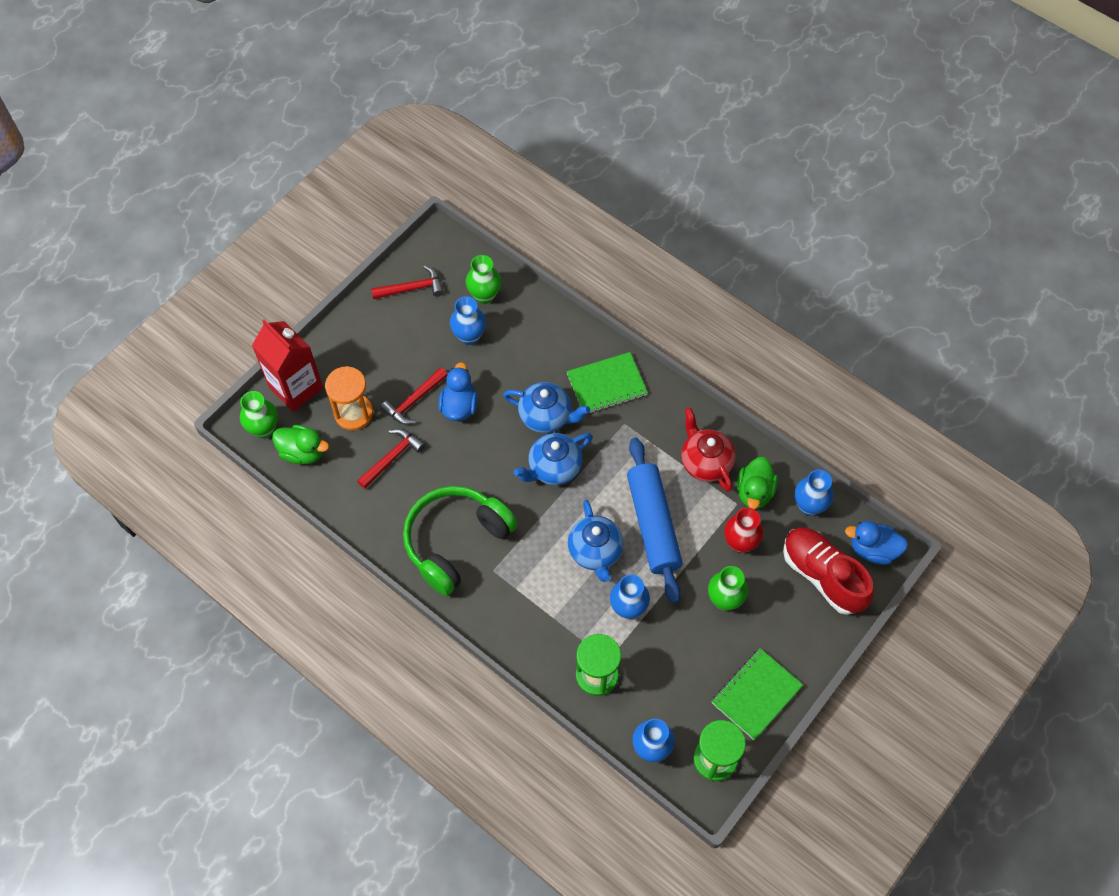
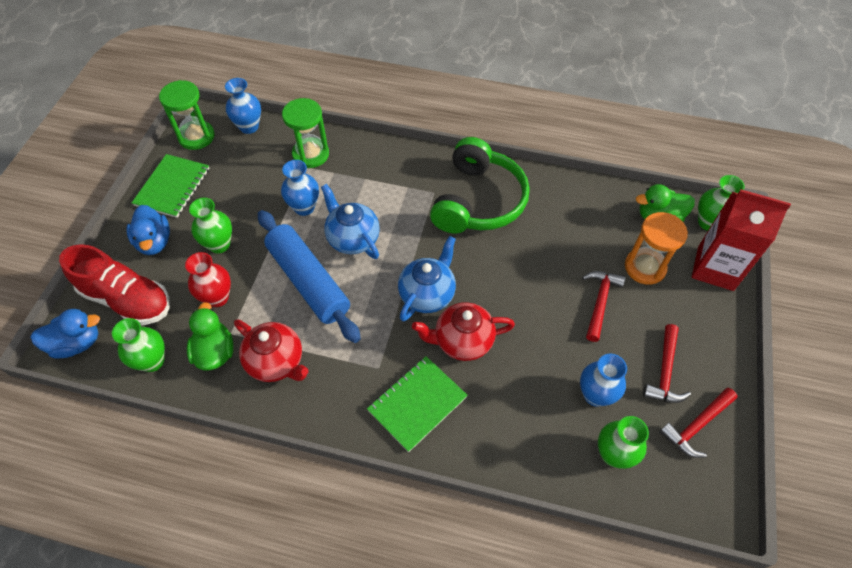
camera: 155 degrees right, 5 degrees down
(392, 457) = (580, 244): red hammer -> red hammer (665, 372)
(459, 406) = (554, 315): blue duck -> blue duck (154, 242)
(546, 416) = (462, 341): blue teapot -> red teapot
(809, 506) = (152, 361): blue vase -> green vase

